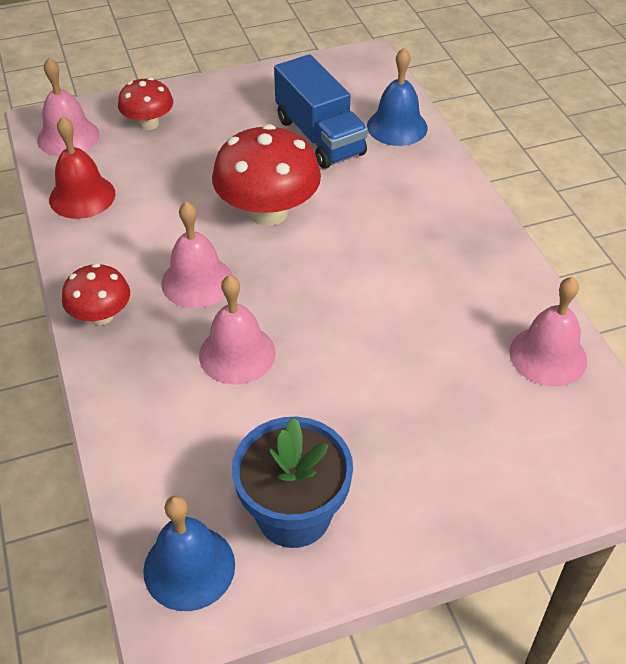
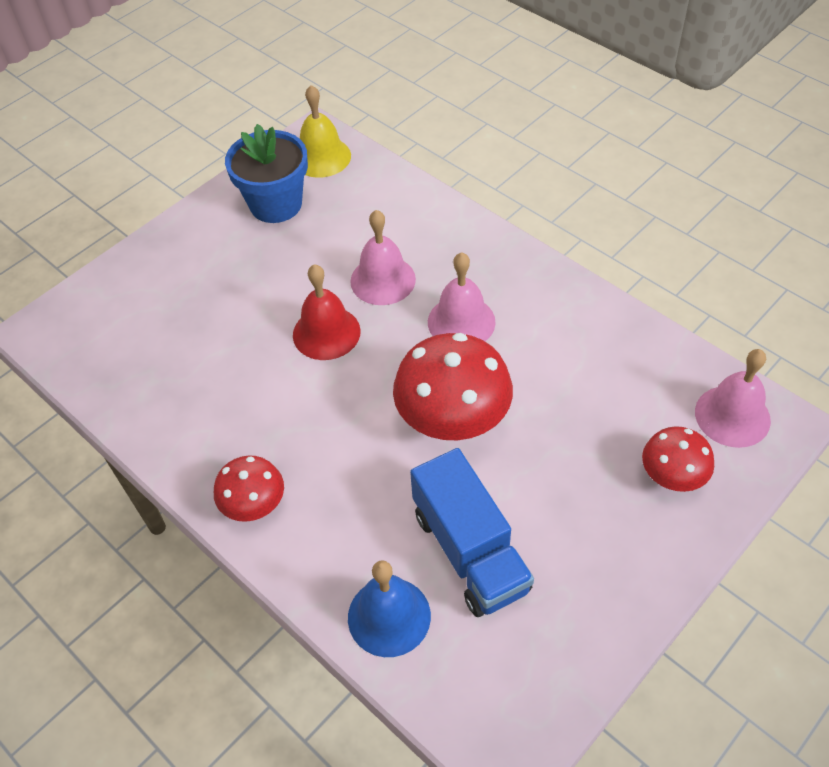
camera: 155 degrees right, 5 degrees up
(82, 196) = (640, 355): red bell -> red bell (326, 333)
(101, 315) = (511, 262): red mushroom -> red mushroom (254, 504)
(189, 567) = (321, 157): blue bell -> yellow bell
(319, 137) = (470, 551): blue truck -> blue truck turned 150 degrees counterclockwise
(548, 355) = (129, 385): pink bell -> none

